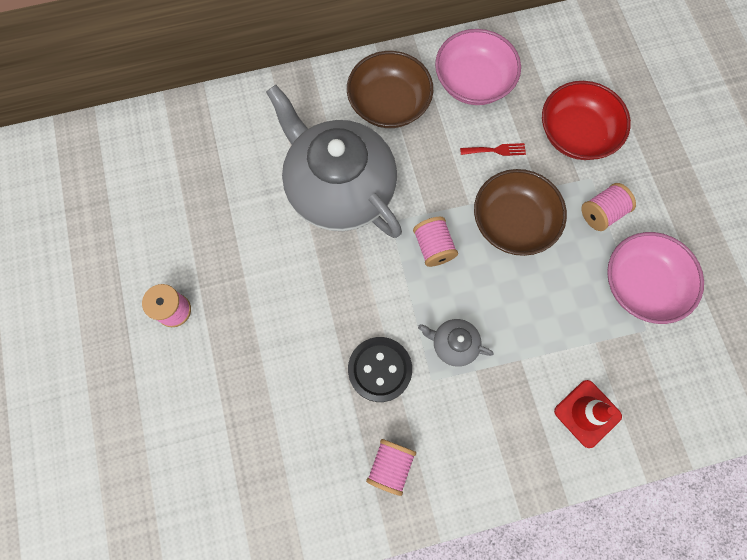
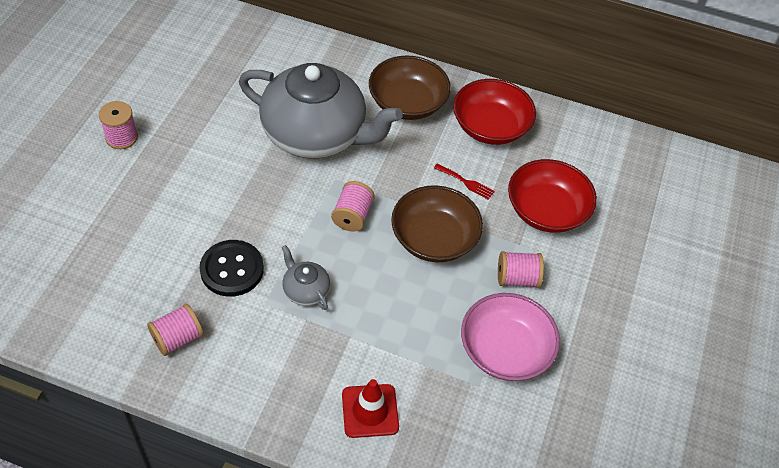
camera: 30 degrees right, 20 degrees down
(339, 188) = (316, 134): grey teapot -> grey teapot turned 120 degrees clockwise
(473, 82) = (490, 127): pink bowl -> red bowl

